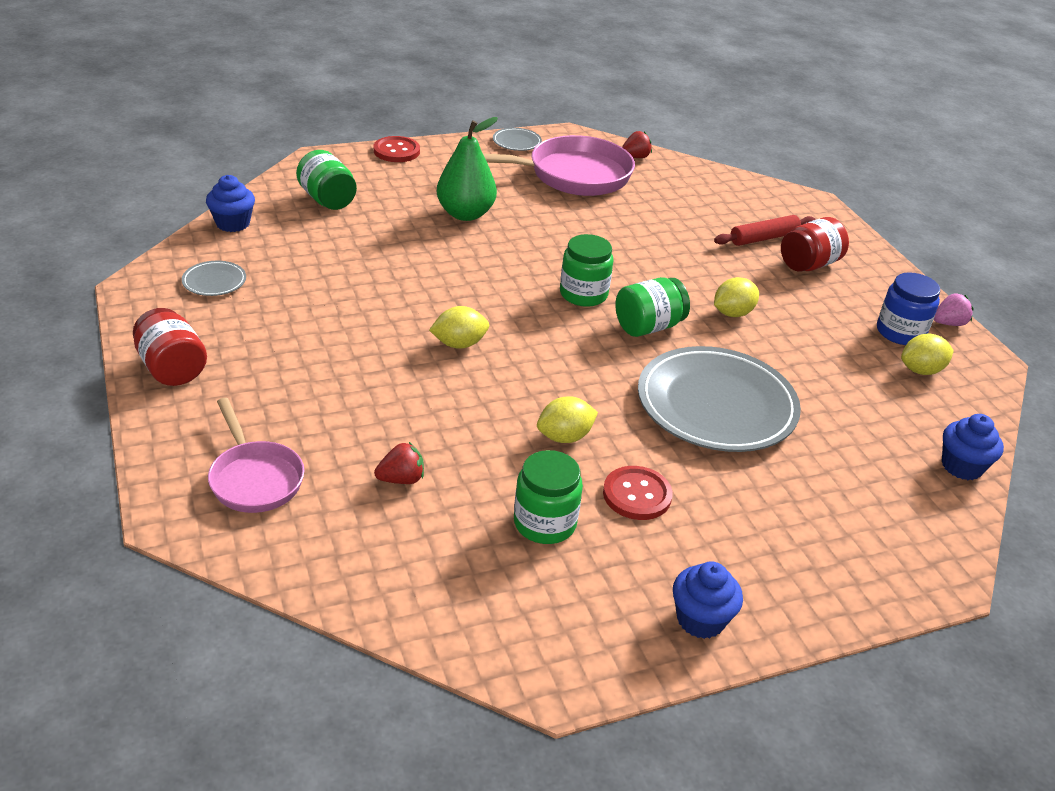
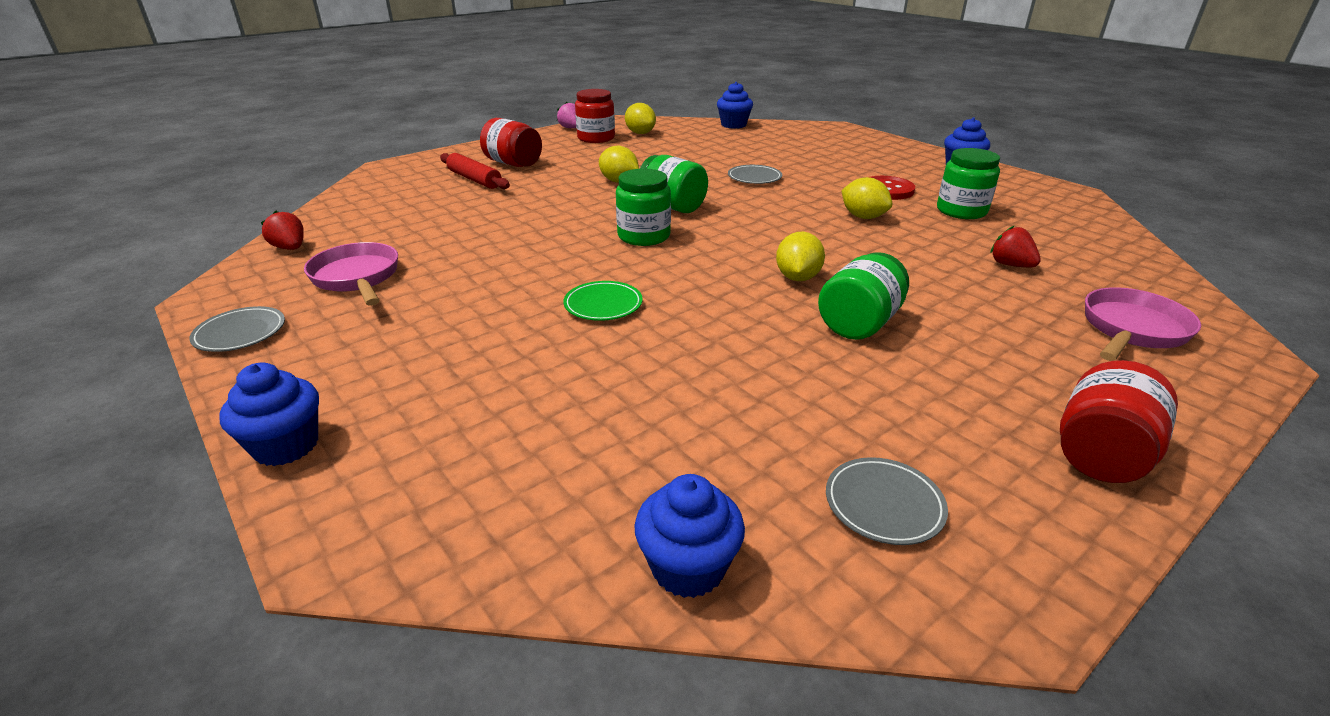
camera: 105 degrees left, 5 degrees down
(327, 200) = (525, 470): green jar -> green jar (859, 323)
(396, 151) = (286, 445): red button -> blue cupcake
(459, 344) = (797, 278): yellow lemon -> yellow lemon turned 45 degrees clockwise
(465, 214) = (506, 329): green pear -> none
(473, 251) = (603, 305): none -> green plate
(571, 175) = (357, 278): pink pan -> pink pan, size x0.60
(716, 405) = (754, 178): grey plate -> grey plate, size x0.42
(900, 332) = (596, 138): blue jar -> red jar

